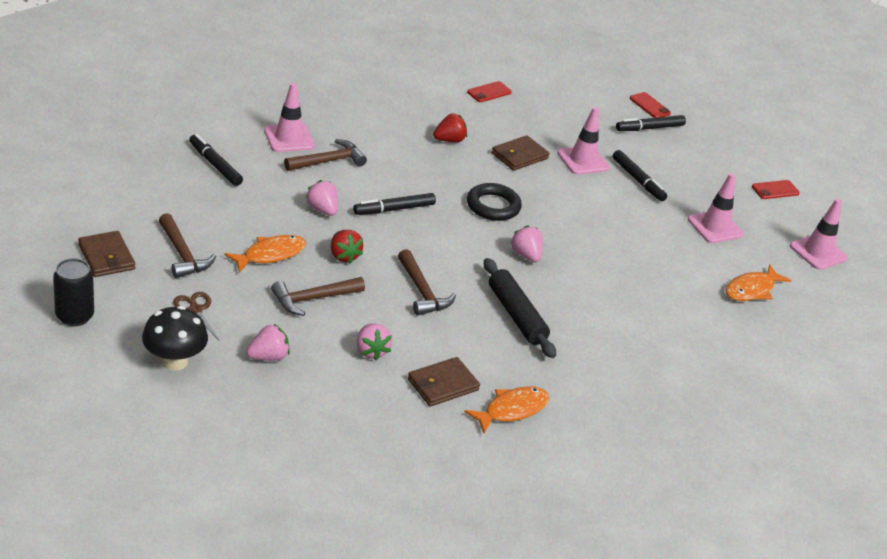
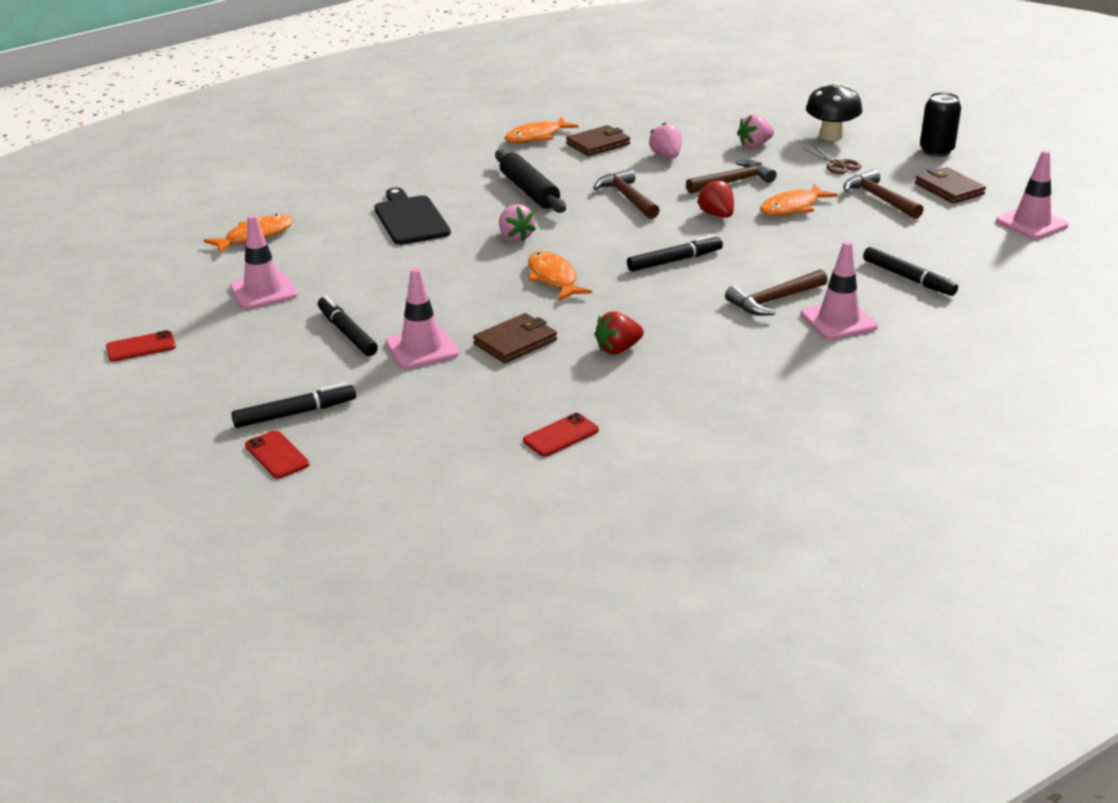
camera: 175 degrees left, 5 degrees down
(322, 210) = (757, 250): pink strawberry -> none
(493, 206) = (553, 278): black ring -> orange fish
(622, 292) = (410, 219): none -> black cutting board
(818, 252) = (139, 281): pink traffic cone -> pink traffic cone (1031, 223)

